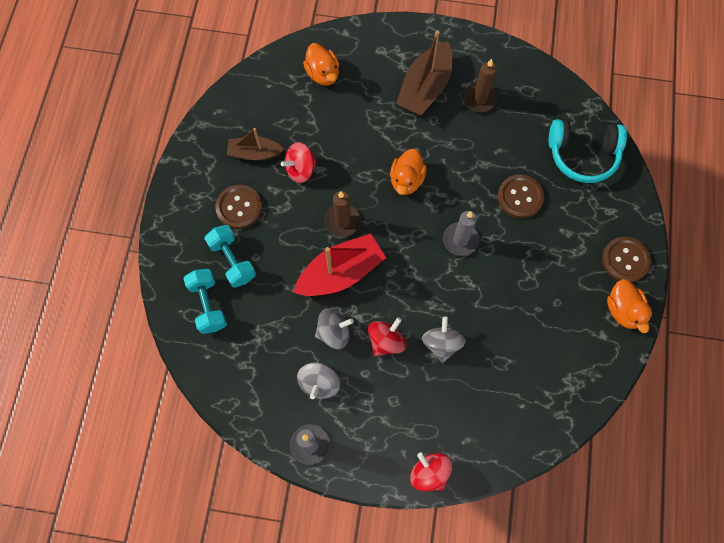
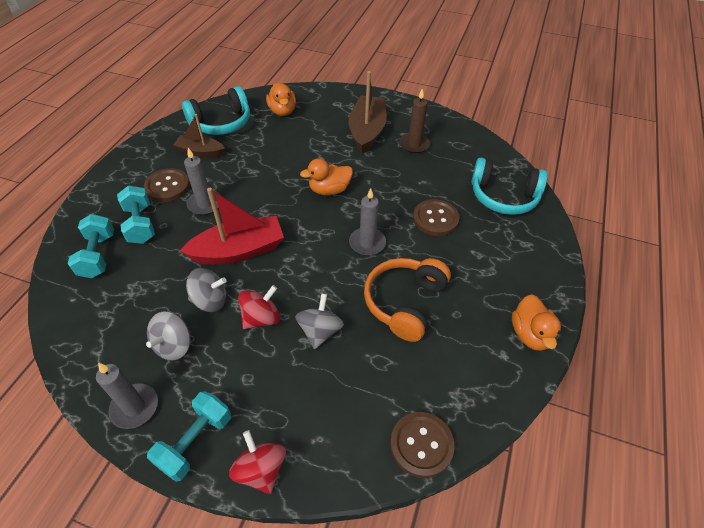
camera: 10 degrees right, 20 degrees down
(261, 105) = (221, 123): none -> turquoise headphones
(286, 223) = (205, 204): none -> grey candle
(300, 169) = (235, 168): red spinning top -> none
(342, 221) = (257, 211): brown candle -> none
(371, 462) = (195, 442): none -> turquoise dumbbell
(406, 180) = (329, 190): orange duck -> orange duck turned 45 degrees clockwise
(425, 88) = (367, 131): brown boat -> brown boat turned 150 degrees clockwise
(509, 300) = (404, 302): none -> orange headphones
(625, 260) = (537, 288): brown button -> brown button (421, 445)

